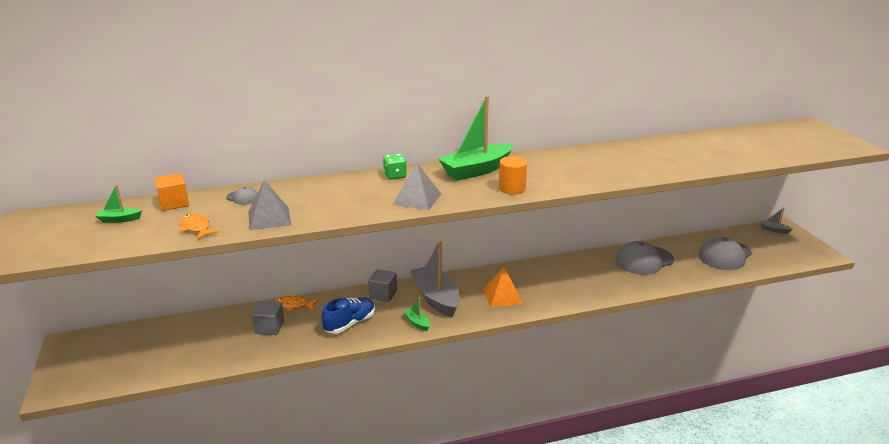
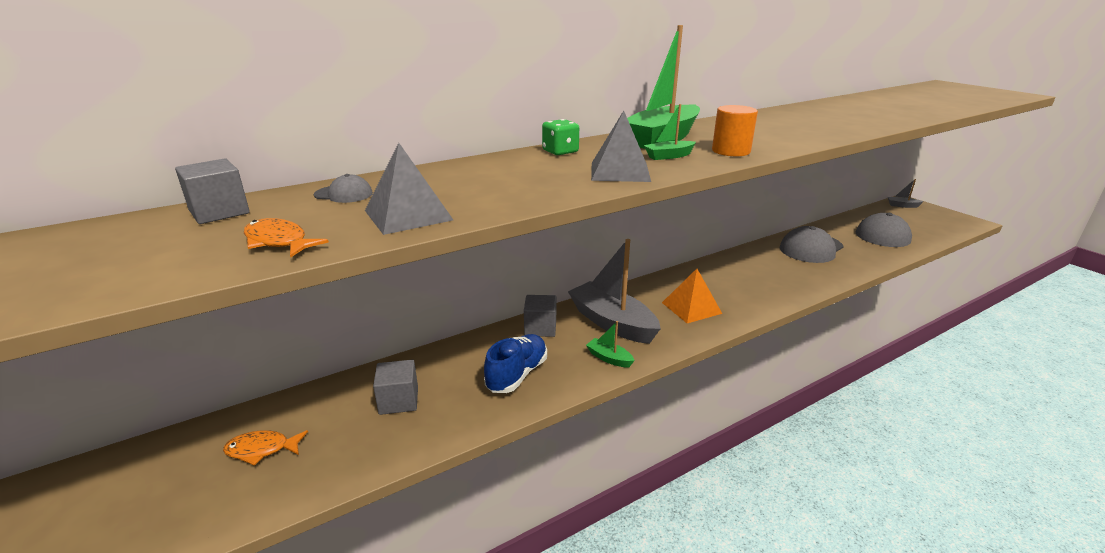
camera: 15 degrees left, 0 degrees up
(119, 219) = (111, 246): green boat -> green boat (669, 156)
(174, 203) = (219, 212): orange cube -> grey cube
(294, 305) = (423, 361): orange fish -> orange fish (262, 449)

